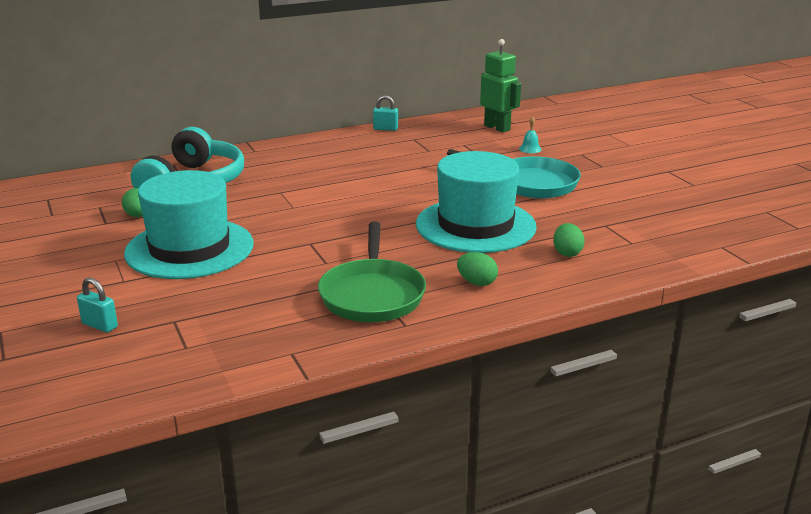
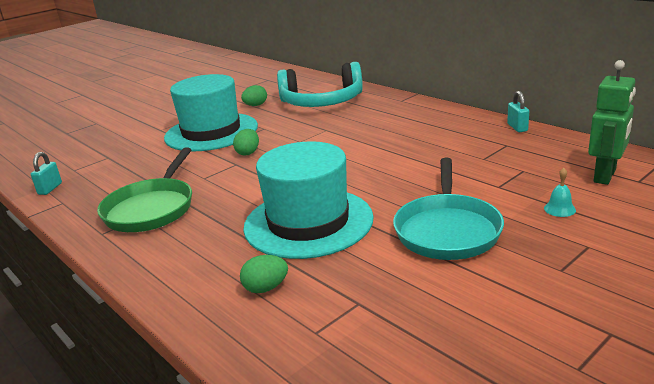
camera: 75 degrees right, 0 degrees up
(100, 325) = (102, 141): turquoise padlock -> turquoise padlock (50, 189)
(372, 294) = (152, 208): green pan -> green pan turned 60 degrees counterclockwise
(476, 282) = (182, 249): green egg -> green egg (248, 153)

